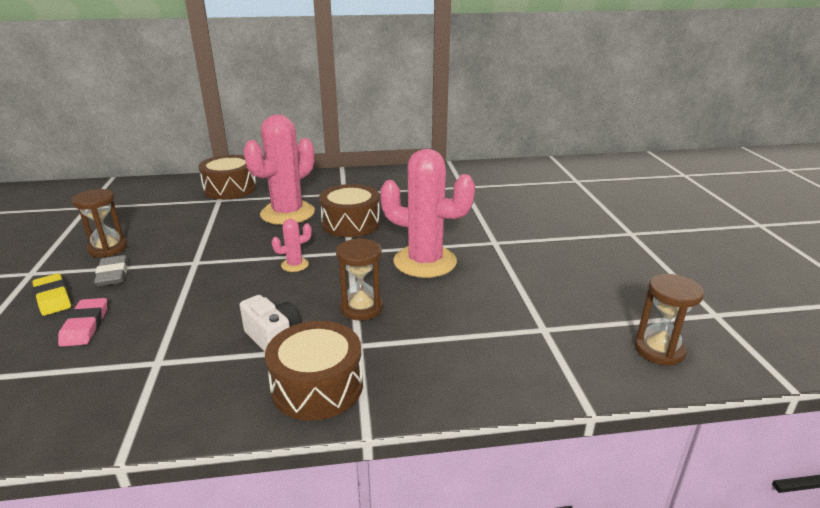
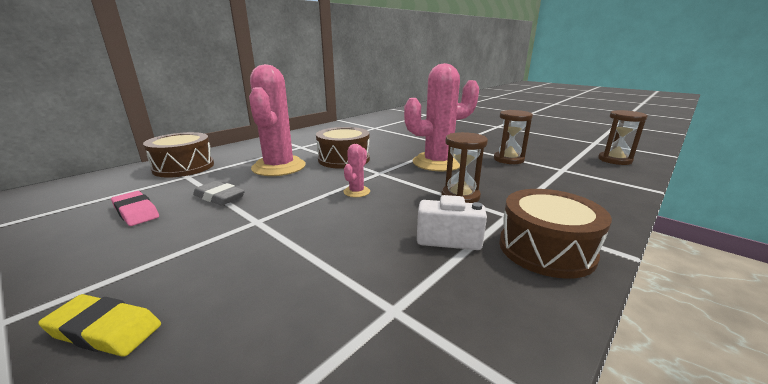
camera: 40 degrees left, 5 degrees down
(85, 326) = (226, 330): pink eraser -> pink eraser (136, 212)
(108, 248) = (108, 250): brown hourglass -> brown hourglass (508, 159)
(113, 274) = (166, 267): grey eraser -> grey eraser (219, 197)

